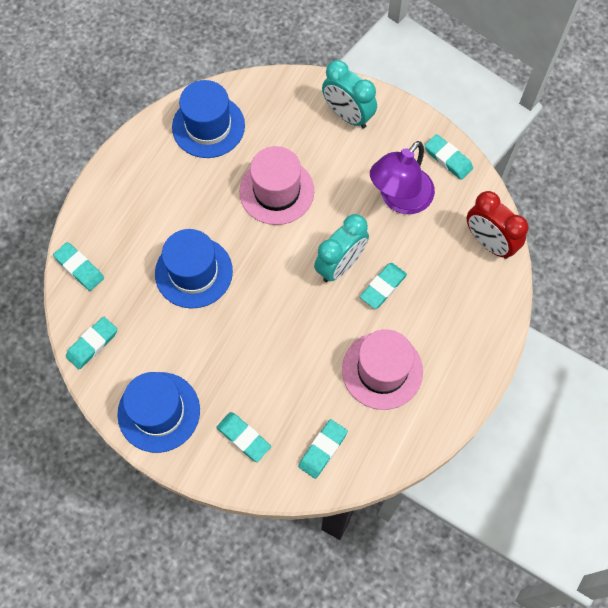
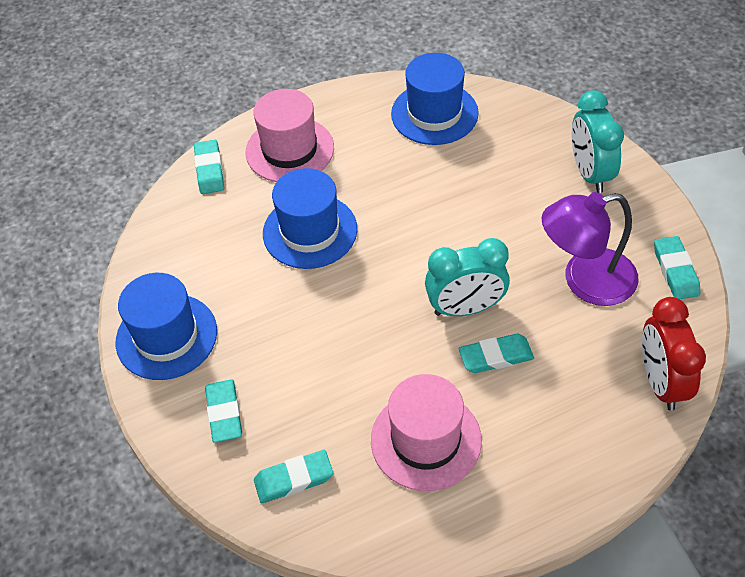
camera: 40 degrees right, 15 degrees down
(92, 344) = (162, 240): turquoise eraser -> none
(276, 191) = (455, 204): pink hat -> pink hat (290, 150)

